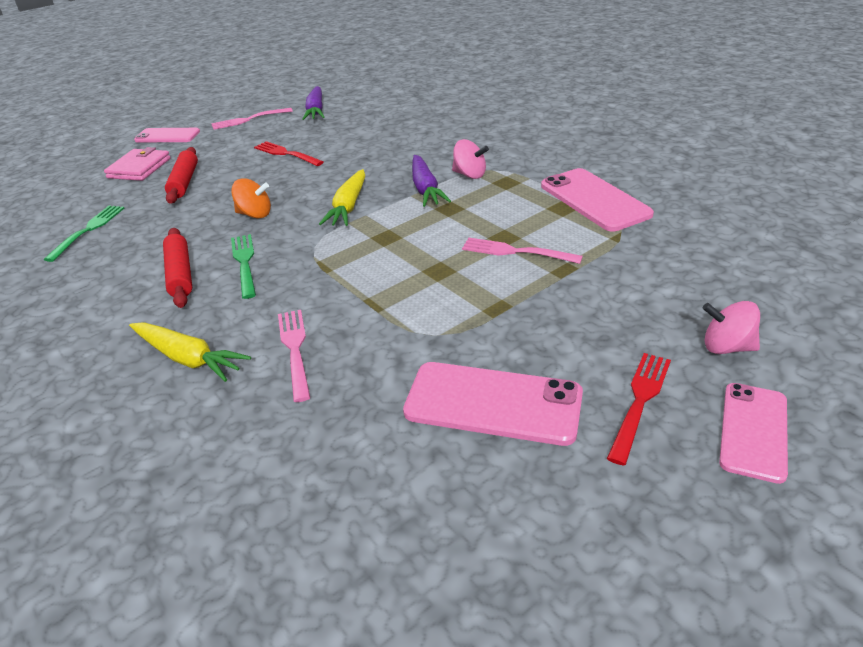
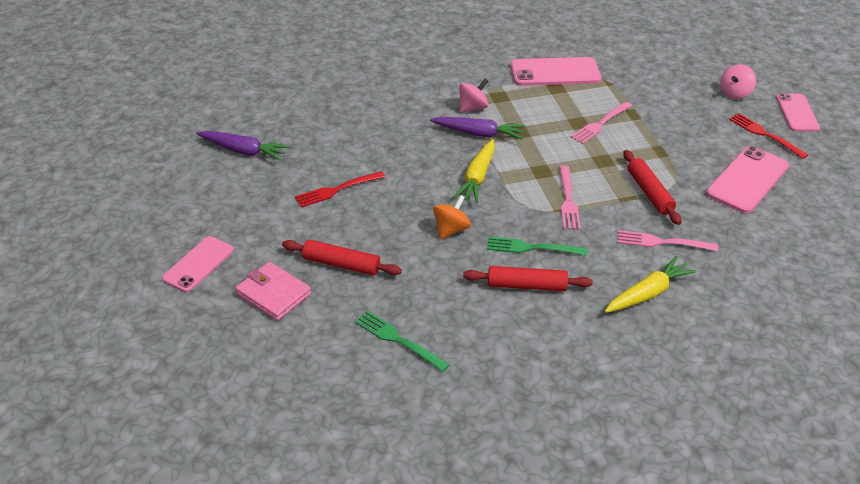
camera: 70 degrees left, 5 degrees up
(249, 119) = (216, 199): pink fork -> pink fork (568, 200)
(348, 206) = (477, 177): yellow carrot -> yellow carrot turned 75 degrees clockwise
(395, 318) = (649, 193): none -> red rolling pin
(754, 431) = (797, 113): pink phone -> pink phone turned 45 degrees clockwise

